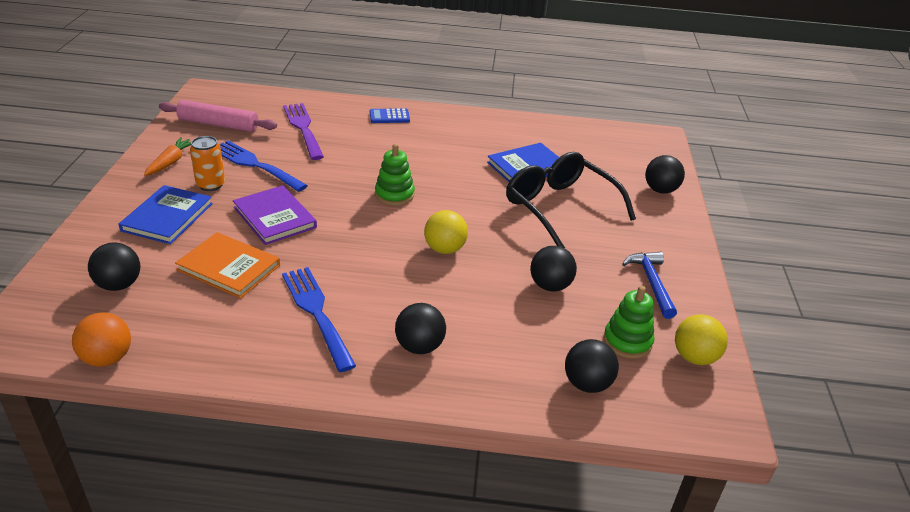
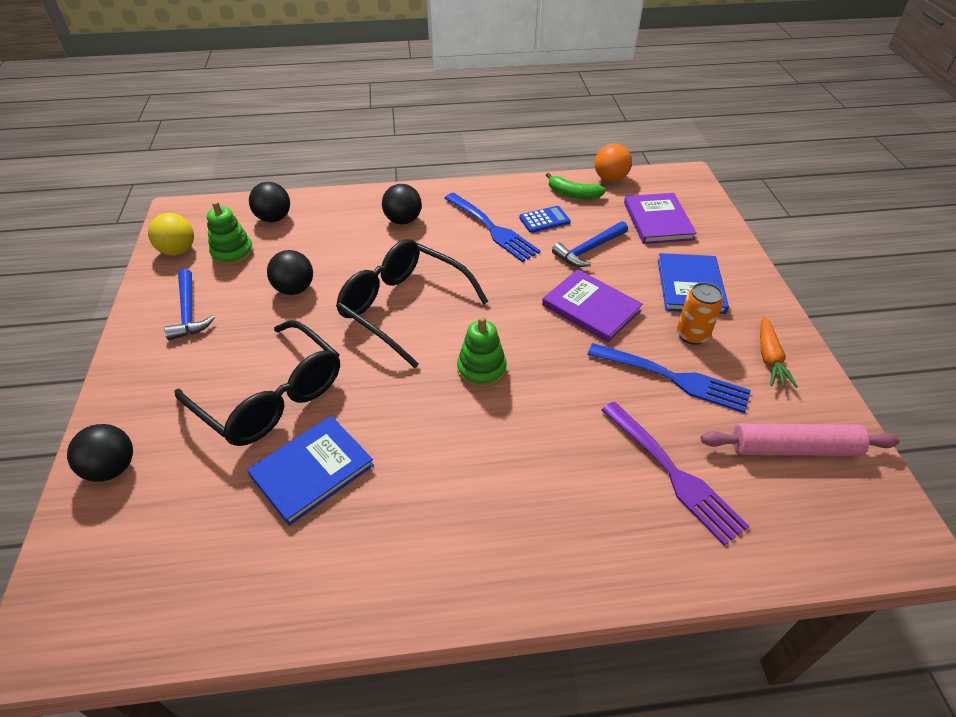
camera: 170 degrees right, 10 degrees up
(119, 285) = (658, 221): black ball -> purple book
(181, 342) = (573, 194): none -> green banana
(229, 268) = (589, 250): orange book -> blue hammer
(389, 116) = (563, 552): blue calculator -> blue calculator (544, 220)
(444, 249) = (403, 307): yellow ball -> black glasses

